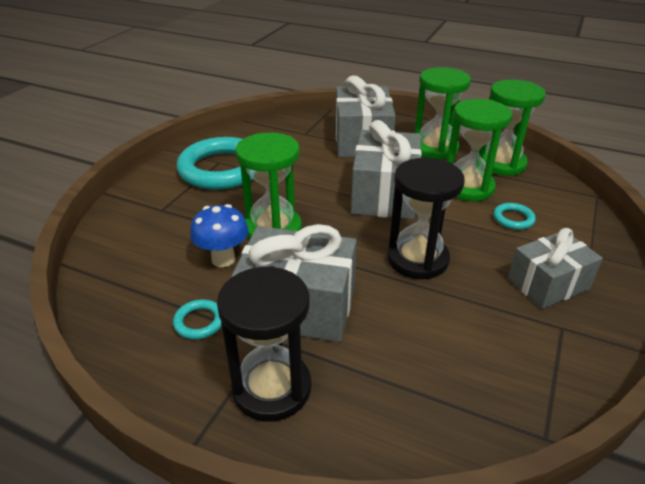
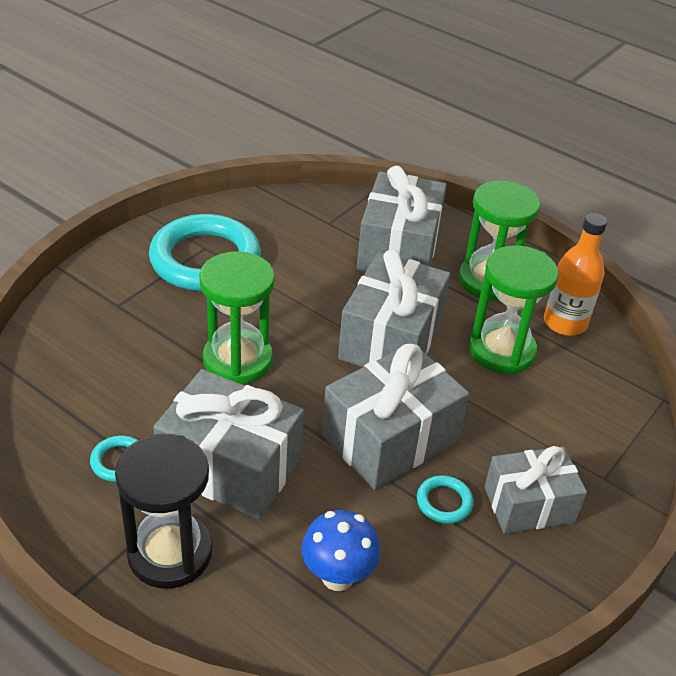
camera: 10 degrees right, 5 degrees up
(223, 259) = (168, 389): blue mushroom -> blue mushroom (337, 576)
(417, 259) = (390, 438): black hourglass -> grey gift
(501, 163) = (565, 323): green hourglass -> orange bottle
(513, 219) = (535, 409): turquoise ring -> turquoise ring (444, 502)

